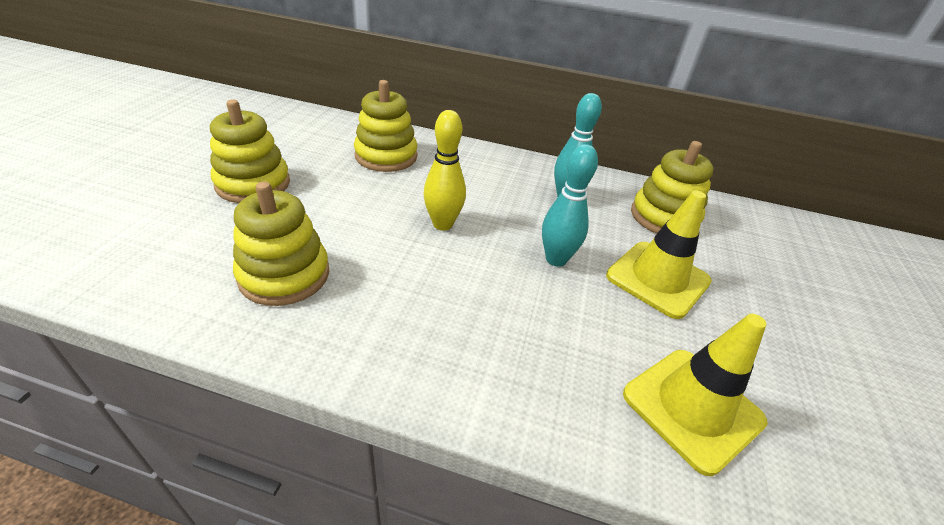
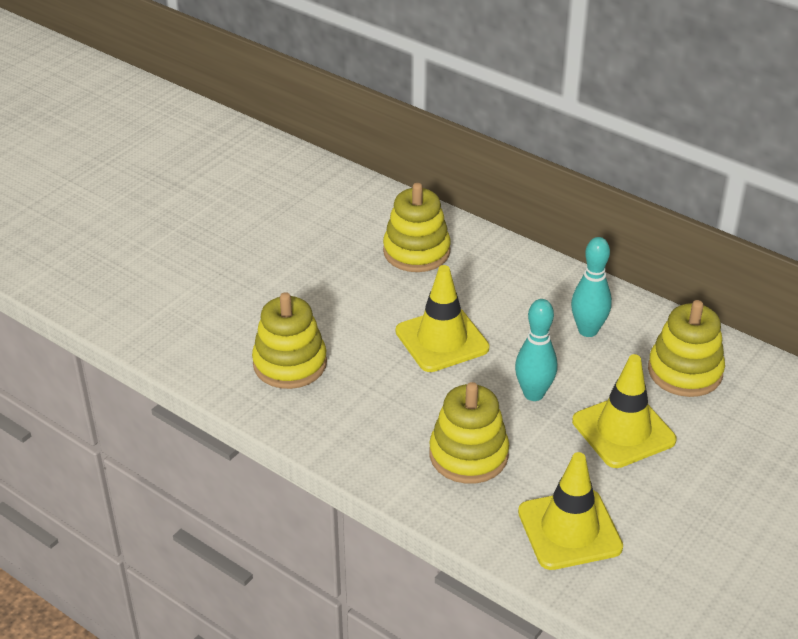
camera: 25 degrees right, 0 degrees up
(253, 184) = (280, 268): yellow stacking toy -> yellow stacking toy (468, 455)
(443, 224) = (442, 340): yellow bowling pin -> yellow traffic cone

